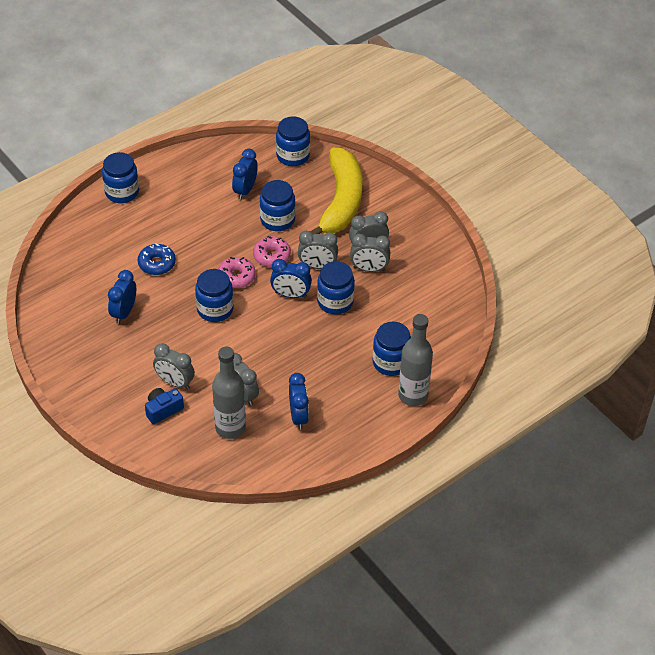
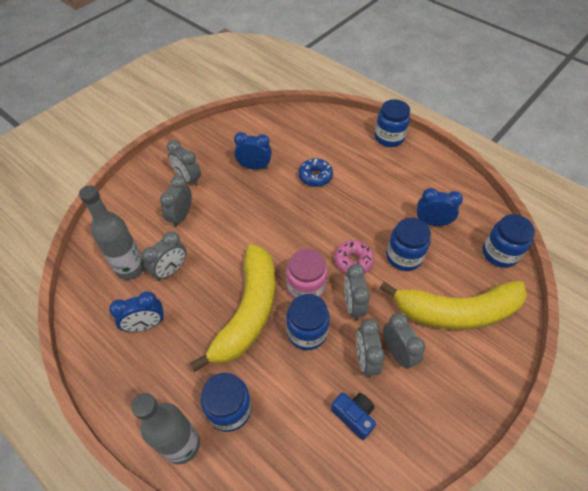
camera: 80 degrees right, 5 degrees up
(121, 373) = (188, 179): none -> grey clock
(163, 410) = (149, 214): blue camera -> blue camera (354, 416)
(215, 309) = (272, 228): blue jar -> none
(236, 277) = (317, 237): pink donut -> none
(291, 295) = (306, 288): blue clock -> pink jar
(304, 339) = (248, 312): none -> yellow banana

